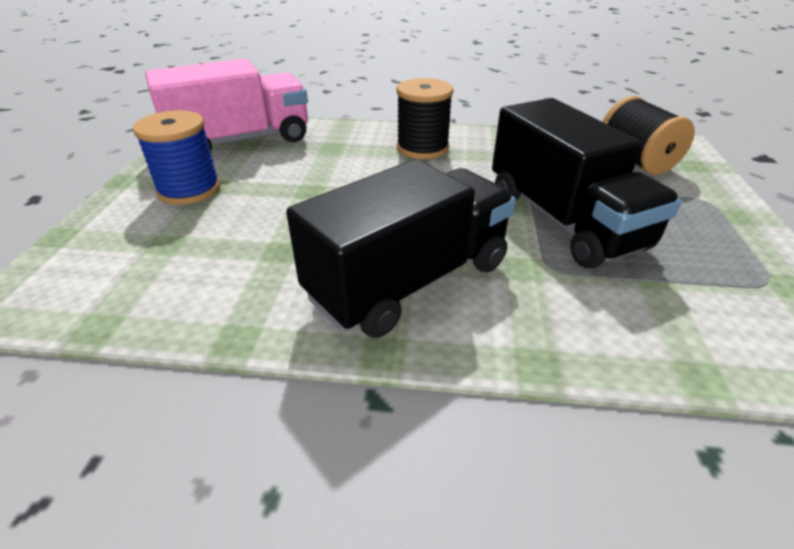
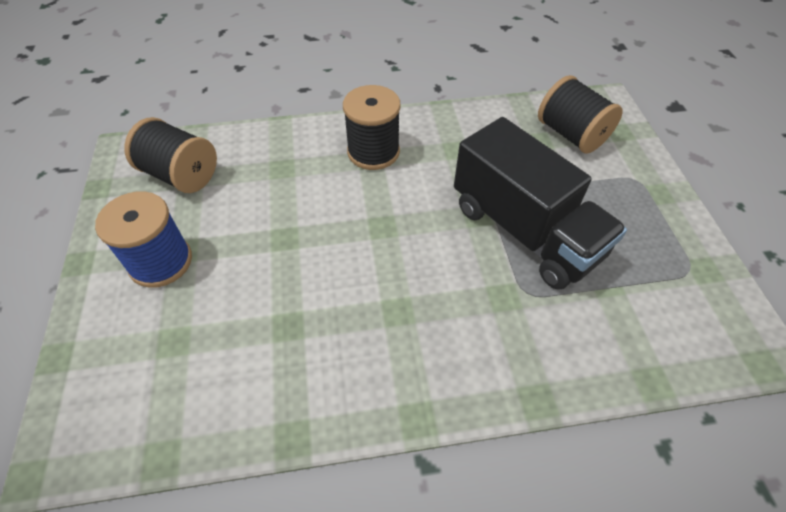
camera: 15 degrees left, 15 degrees up
(240, 141) = (181, 175): pink truck -> black spool
(409, 281) = (415, 336): black truck -> none

